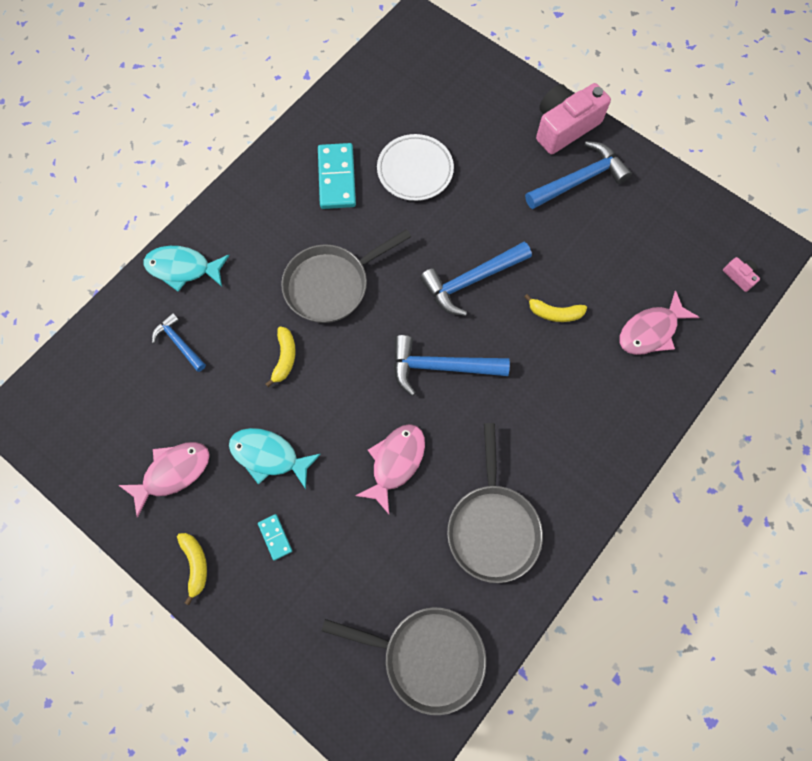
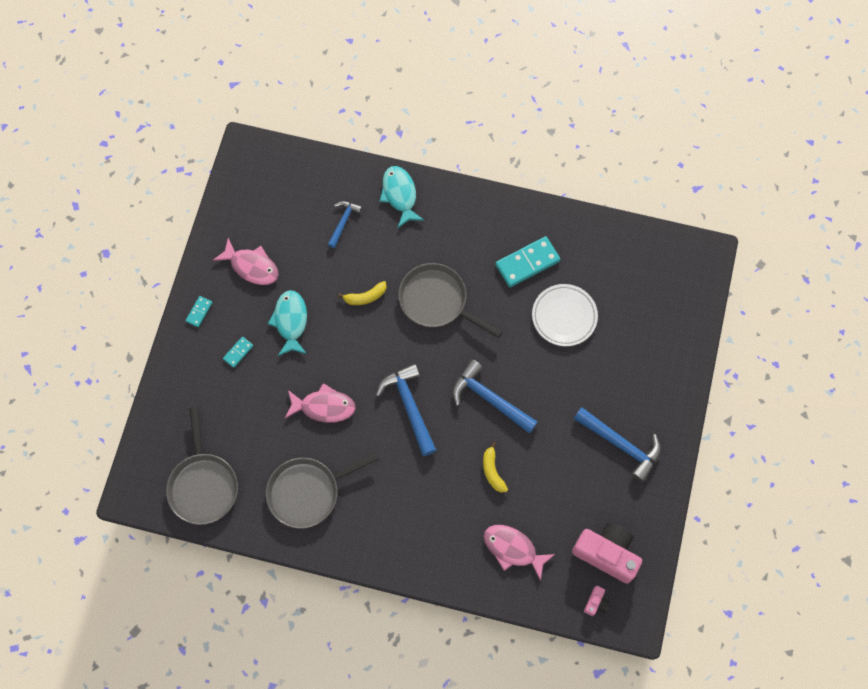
camera: 65 degrees right, 0 degrees up
(195, 564) = (199, 312): yellow banana -> turquoise domino
(564, 127) = (666, 414): pink camera -> pink camera (607, 553)

